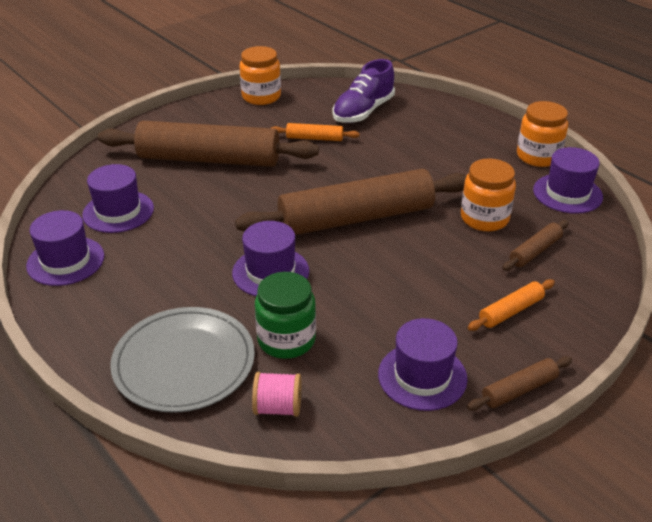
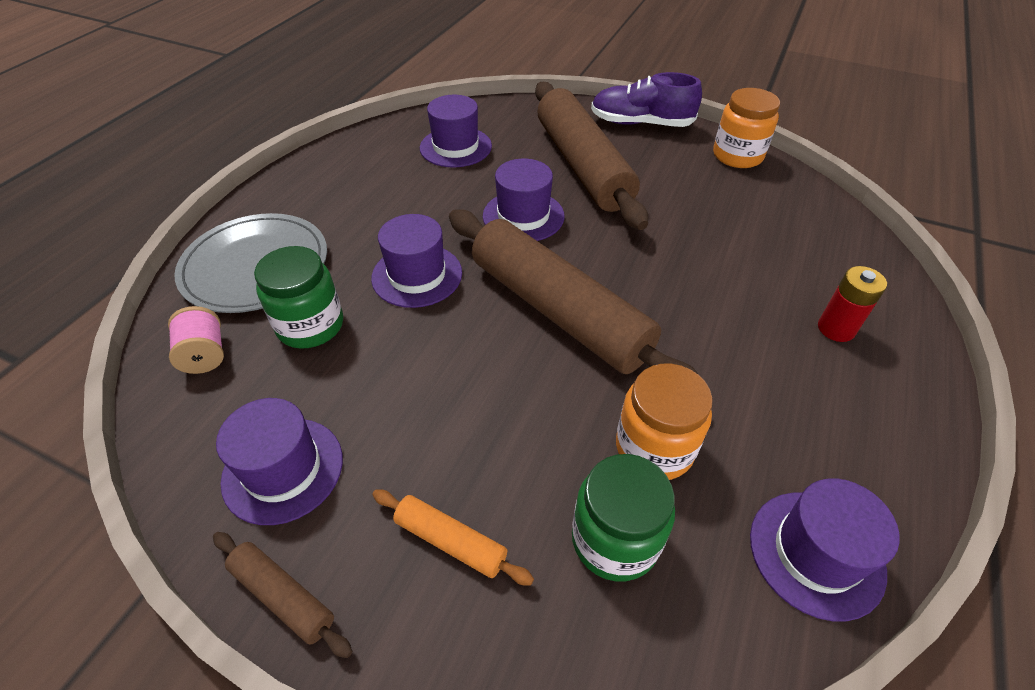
camera: 65 degrees right, 10 degrees up
(65, 261) = (369, 148): purple hat -> purple hat (523, 216)
(314, 138) = (694, 223): orange rolling pin -> none
(363, 111) = (798, 243): purple shoe -> purple shoe (641, 123)
(438, 129) = (836, 329): none -> red battery
(535, 251) = (615, 539): brown rolling pin -> green jar
(538, 156) = (889, 479): orange jar -> none

